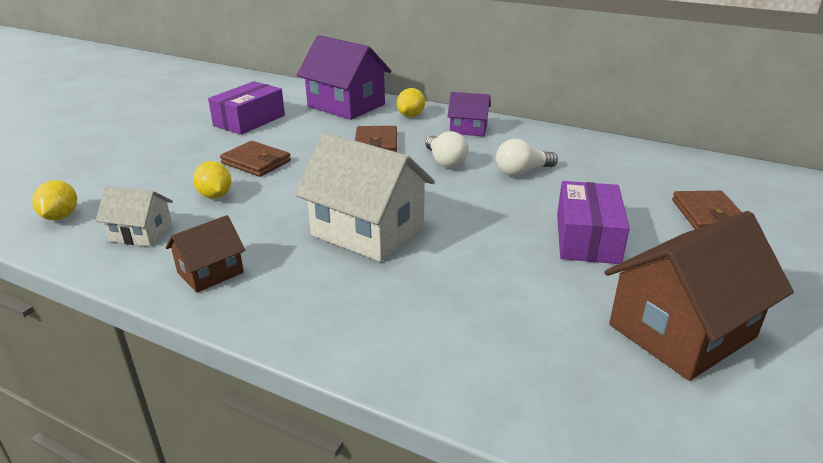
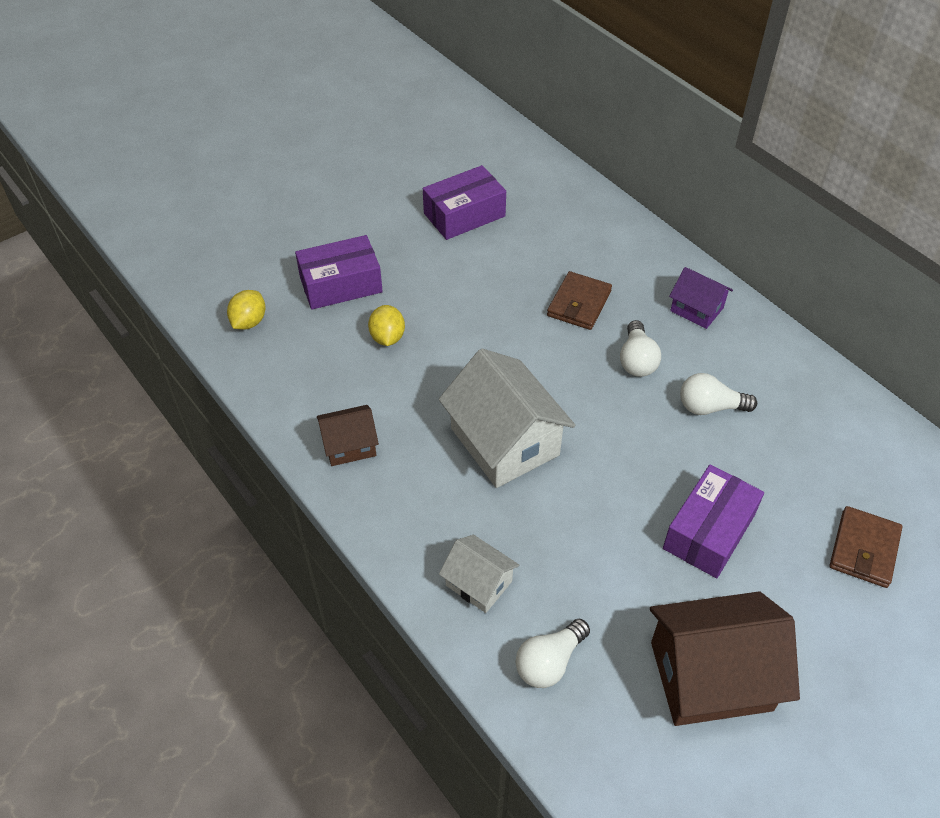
camera: 25 degrees right, 20 degrees up
(141, 233) = (309, 370): white house -> white house (479, 583)
(152, 175) = (341, 284): none -> purple box
(256, 162) = (444, 295): brown wallet -> none
(346, 105) = (581, 217): purple house -> none
(411, 116) = (645, 261): yellow lemon -> none
(528, 374) = (549, 662): none -> white light bulb

